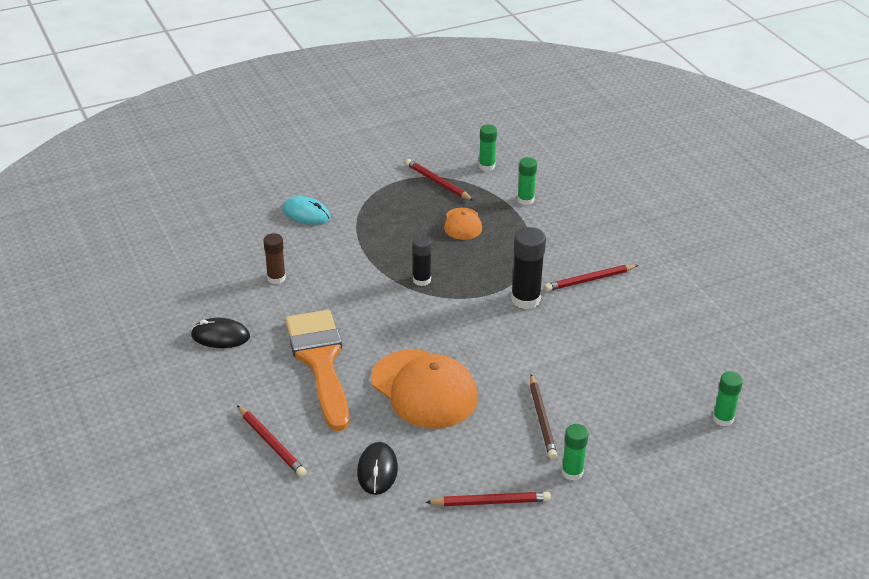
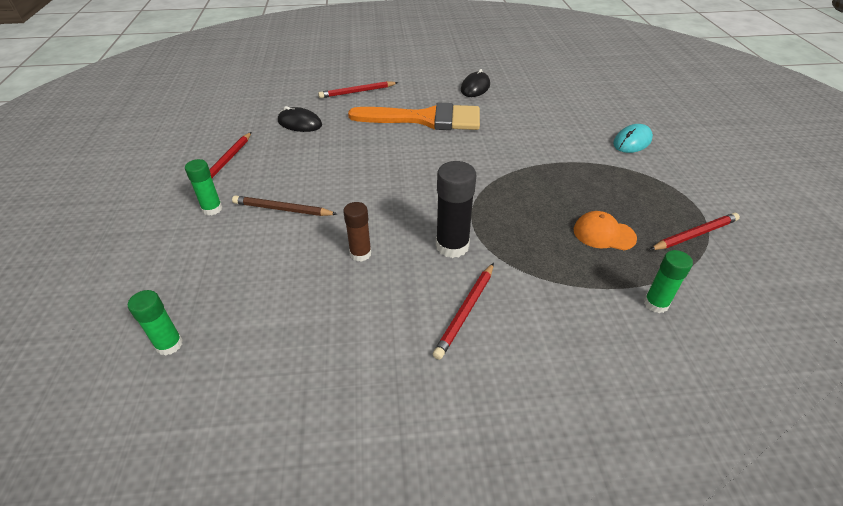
camera: 110 degrees right, 5 degrees up
(276, 278) = (537, 115): brown glue stick -> brown glue stick (360, 253)
(421, 280) = (510, 185): black glue stick -> none
(424, 389) = (364, 157): orange cap -> none
(486, 166) = (741, 288): green glue stick -> none
(589, 280) = (465, 311): red pencil -> red pencil turned 150 degrees counterclockwise

